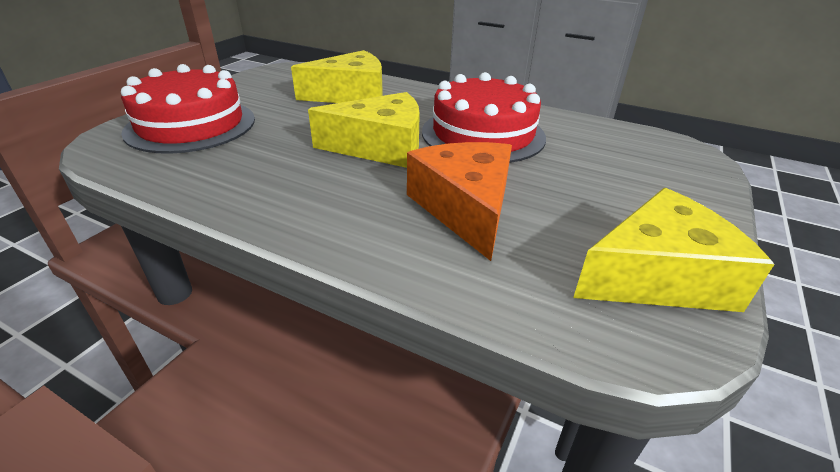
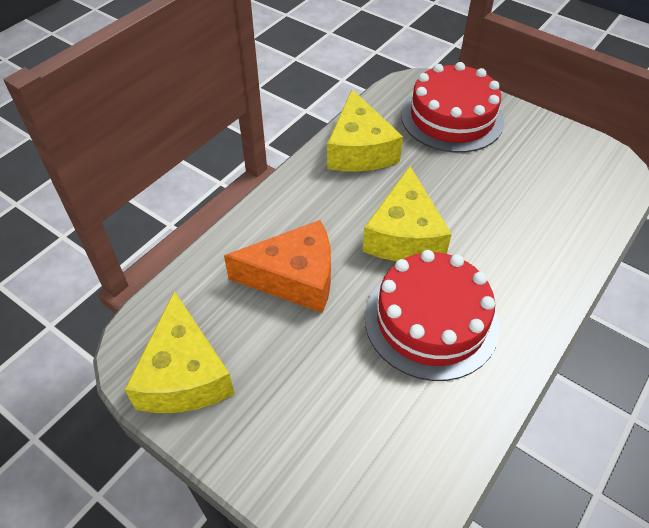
camera: 100 degrees right, 15 degrees up
(351, 95) = (536, 218): yellow cheese -> yellow cheese (359, 149)

